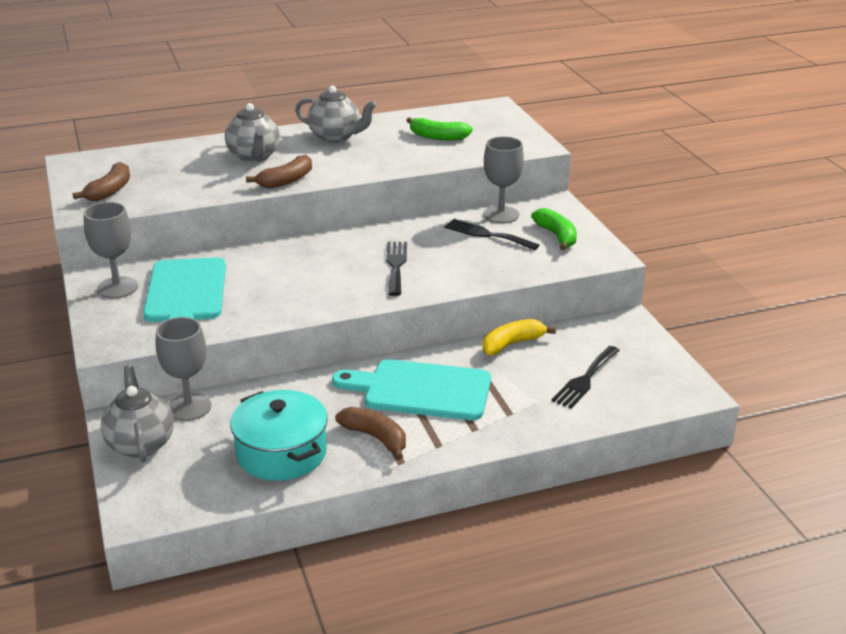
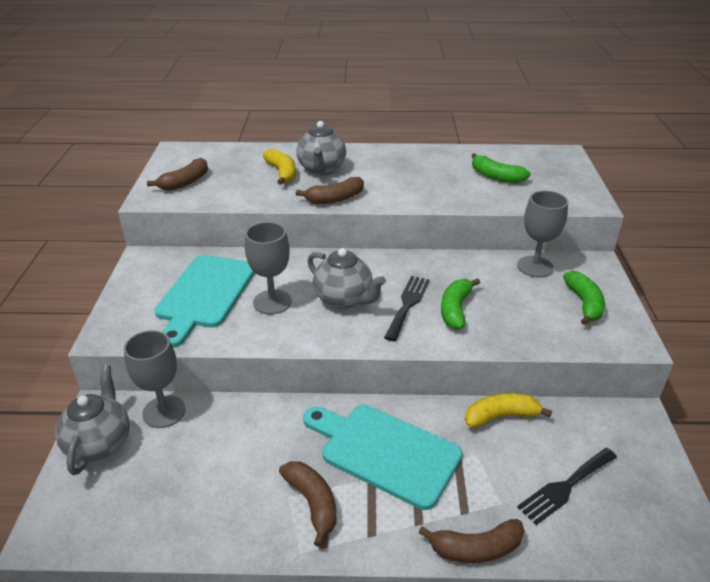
camera: 20 degrees right, 5 degrees up
(117, 288) = (155, 275): grey goblet -> grey goblet (272, 302)
(213, 166) = (282, 173): none -> yellow banana
(281, 453) = (214, 495): turquoise pot -> none
(336, 137) = (402, 162): grey teapot -> grey teapot (344, 299)
(443, 261) = (455, 309): none -> green banana
(487, 234) = (512, 287): black fork -> none
(529, 433) = (476, 548): none -> brown banana

